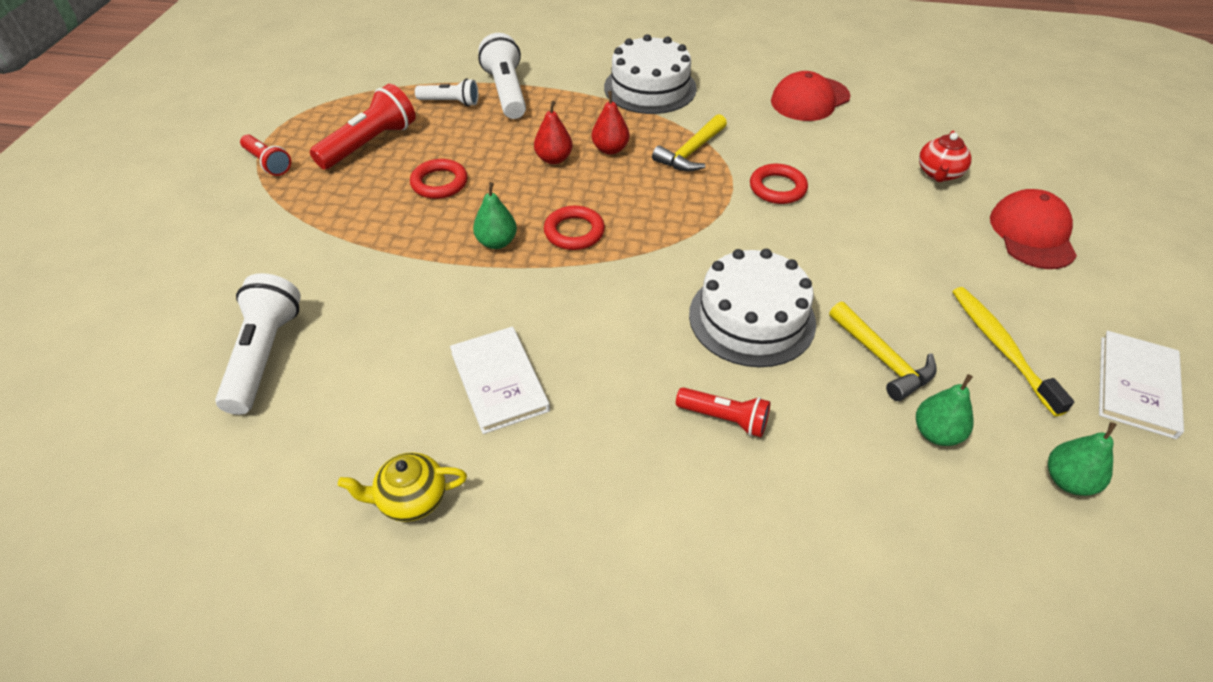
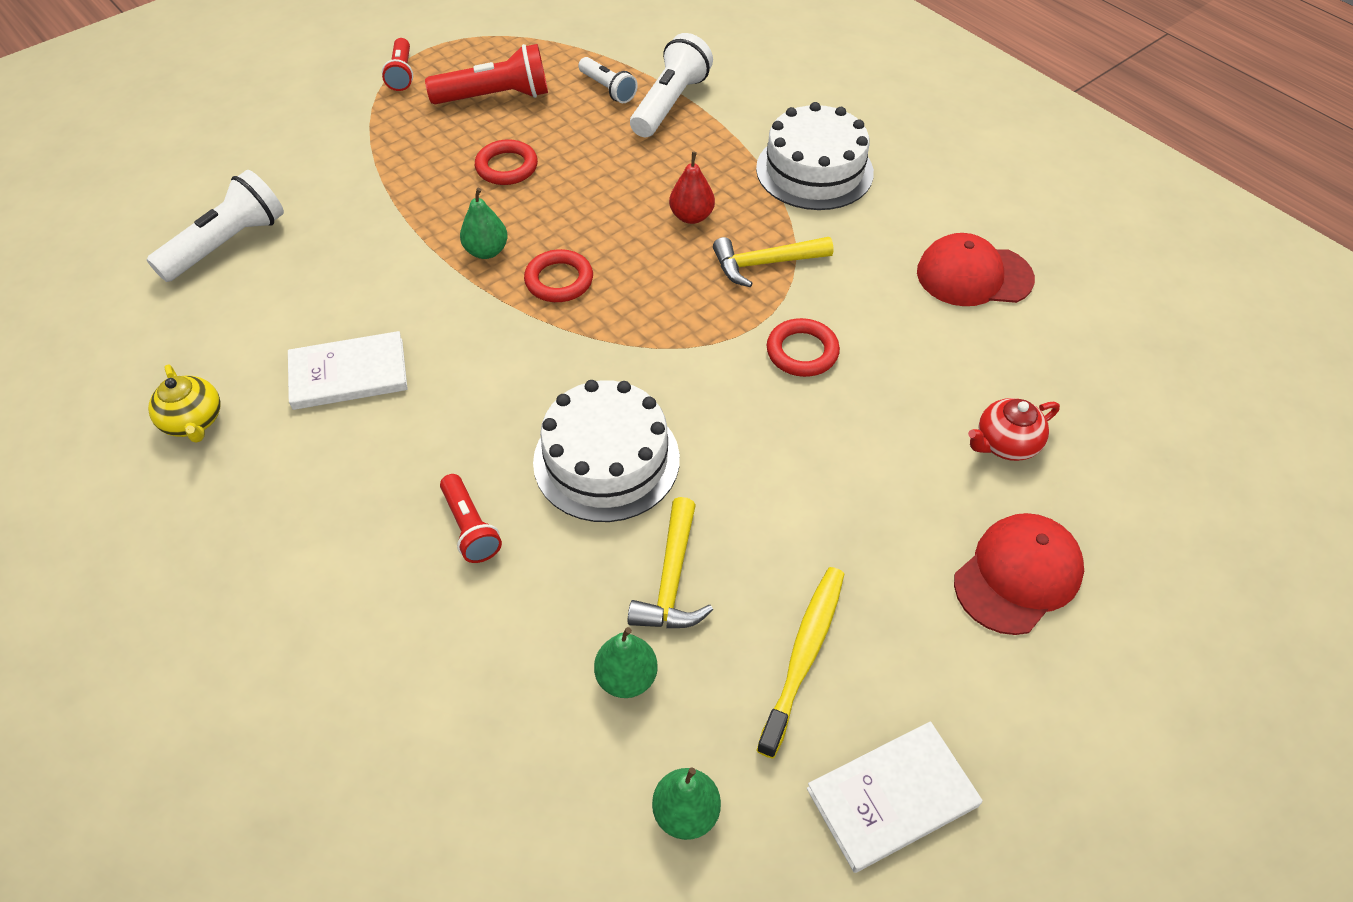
camera: 40 degrees right, 5 degrees up
(411, 499) = (194, 421): yellow teapot -> yellow teapot turned 150 degrees counterclockwise
(499, 381) = (348, 374): white book -> white book turned 60 degrees clockwise
(554, 159) = (628, 198): red pear -> none

